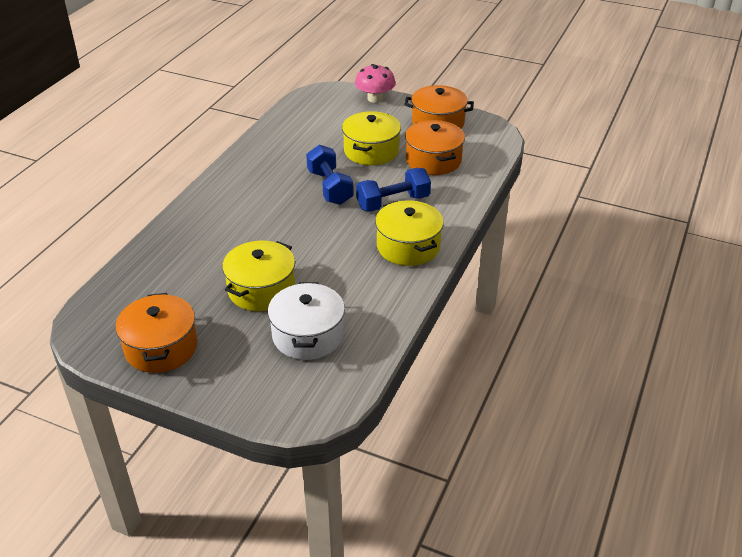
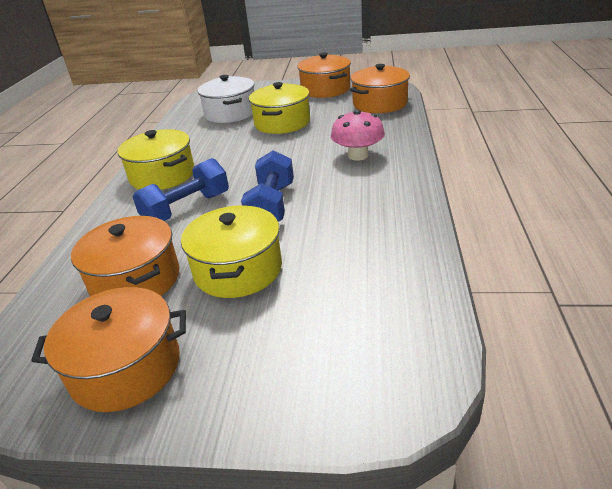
camera: 165 degrees right, 5 degrees down
(136, 286) = (380, 104): none -> orange pot
(330, 187) = (271, 206): blue dumbbell -> blue dumbbell turned 45 degrees clockwise
(375, 98) = (279, 407): pink mushroom -> pink mushroom (358, 155)

